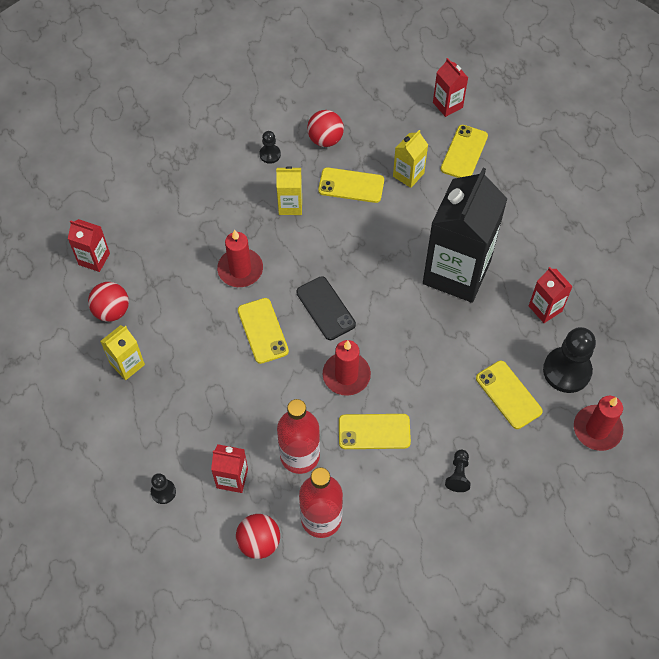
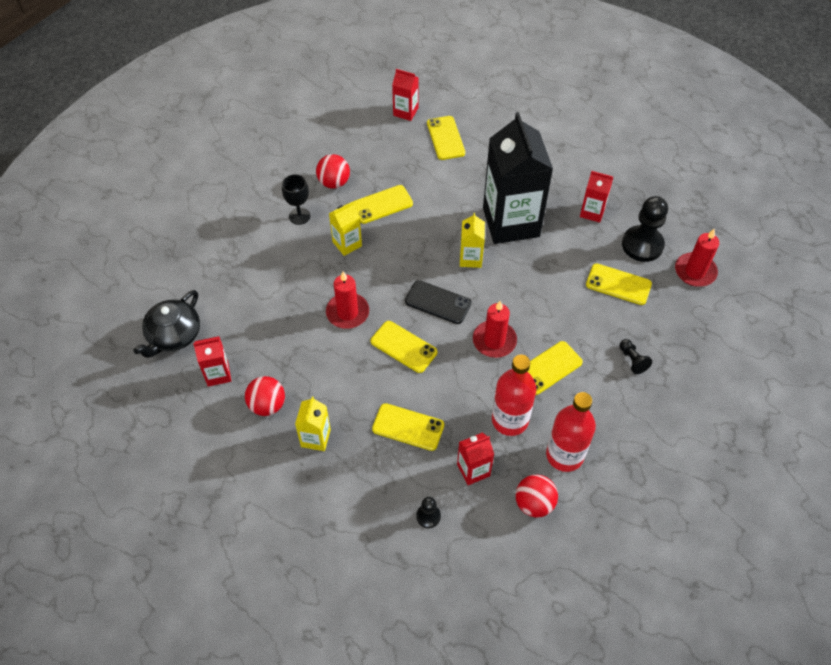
camera: 35 degrees left, 5 degrees down
(85, 203) = (174, 335): none -> black teapot
(209, 404) = (408, 427): none -> yellow phone
(270, 154) = (299, 216): black pawn -> black goblet
(408, 175) = (418, 174): yellow carton -> yellow carton (470, 258)

